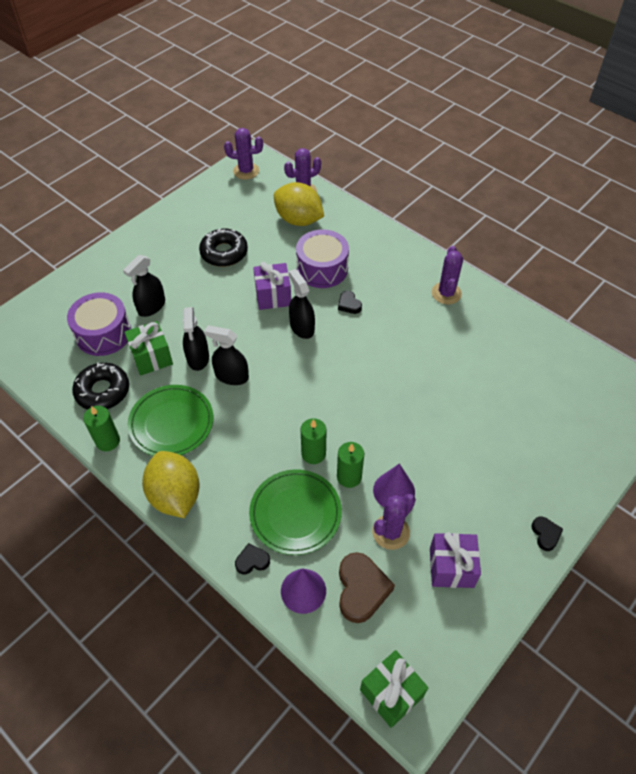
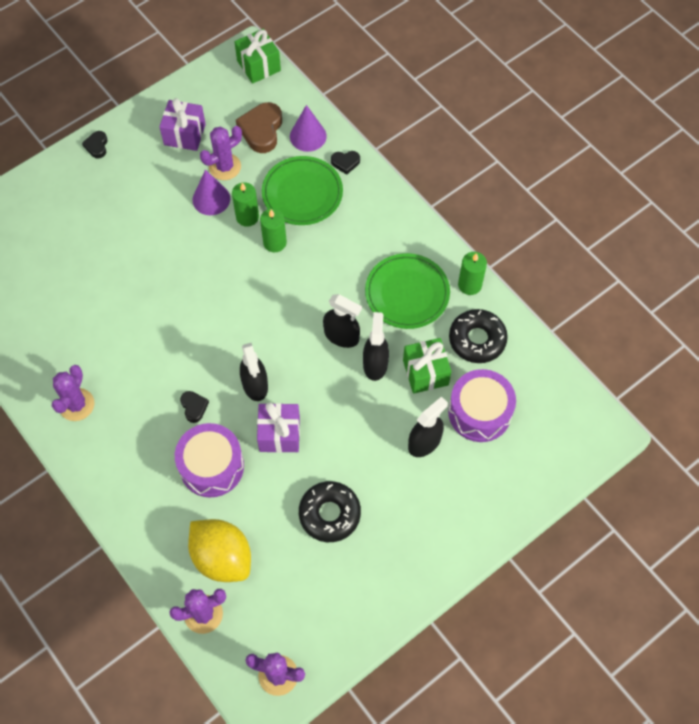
camera: 170 degrees left, 10 degrees up
(175, 495) = (406, 224): yellow lemon -> none

